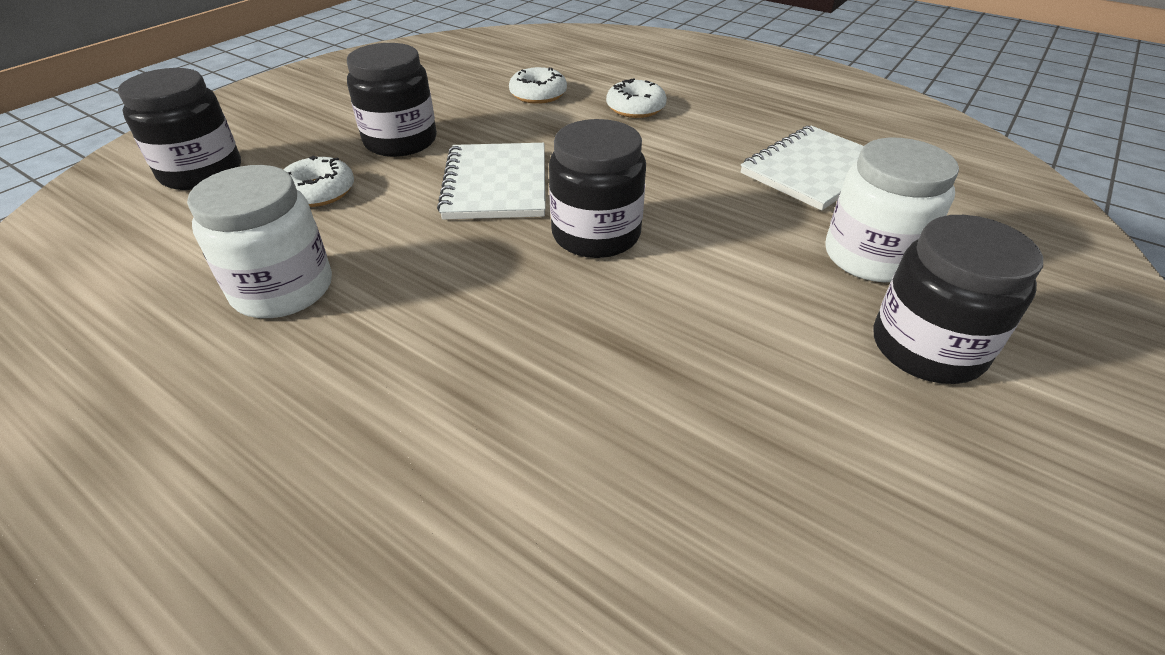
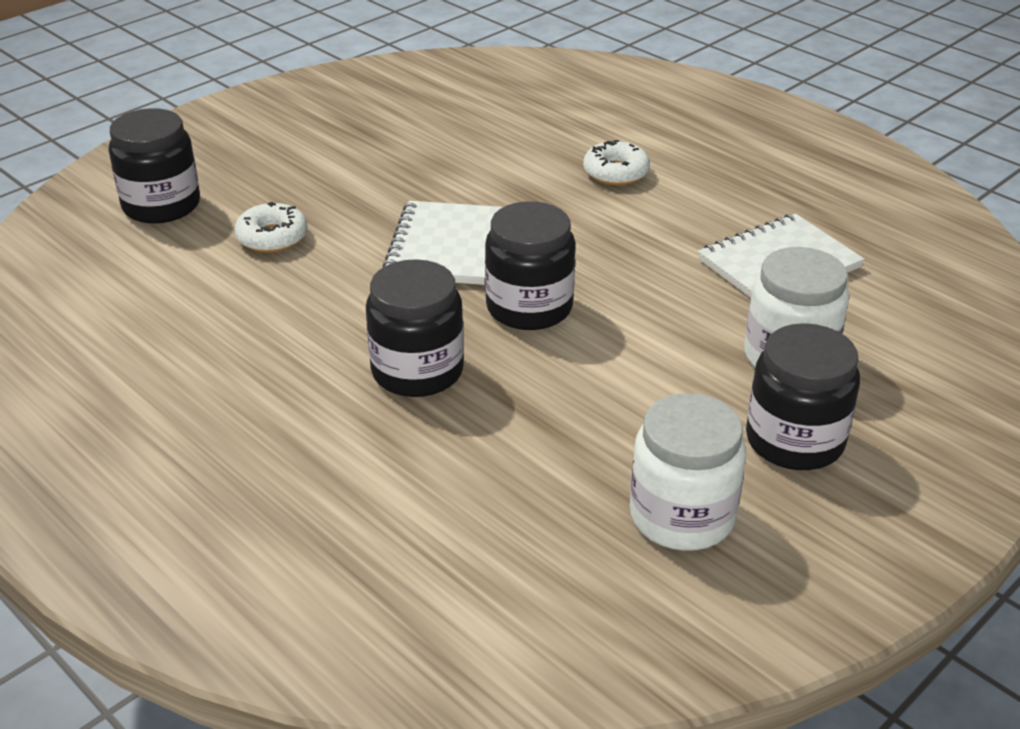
camera: 10 degrees right, 5 degrees down
(283, 289) = (236, 327): white jar -> white jar (682, 516)
(400, 141) = (357, 189): black jar -> black jar (417, 371)
(538, 94) = (513, 146): white donut -> none

